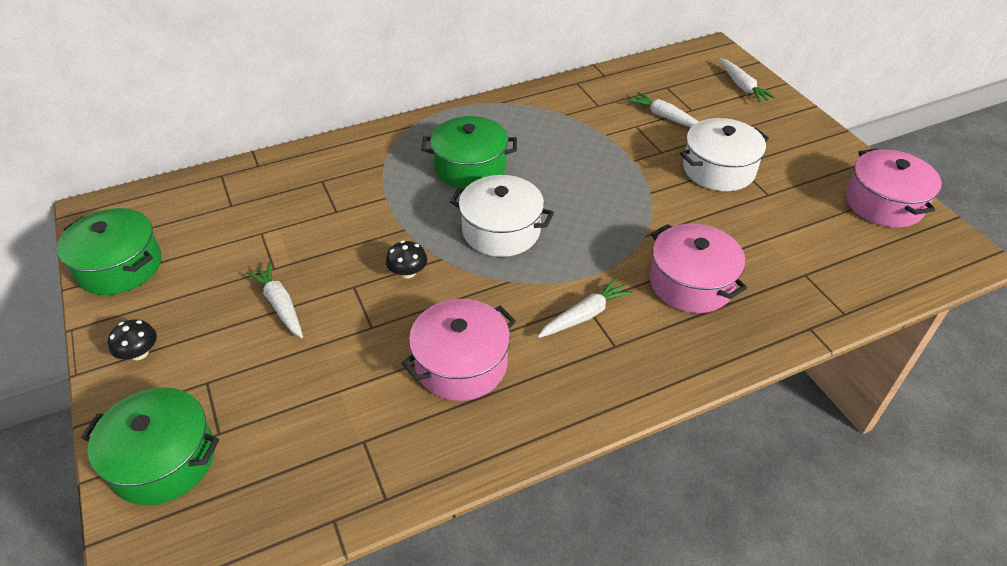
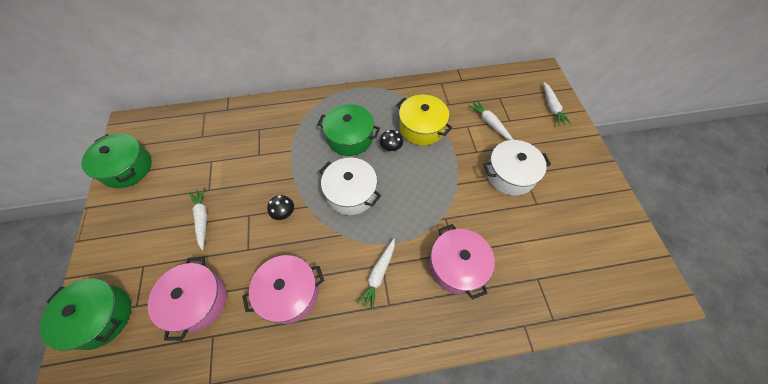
camera: 15 degrees right, 15 degrees up
(139, 353) = (115, 234): black mushroom -> black mushroom (391, 147)
(571, 138) = (421, 128): none -> yellow pot
(584, 315) = (378, 274): white carrot -> white carrot turned 135 degrees clockwise
(884, 203) = (617, 230): pink pot -> pink pot (197, 301)

